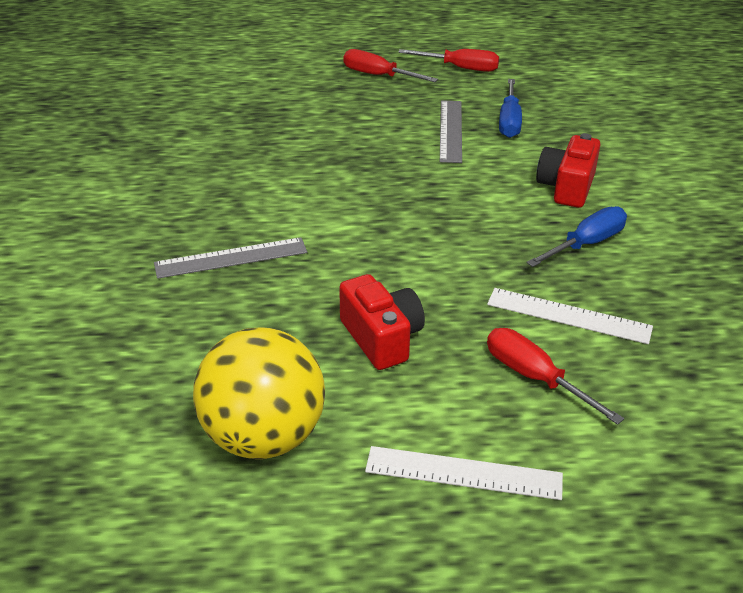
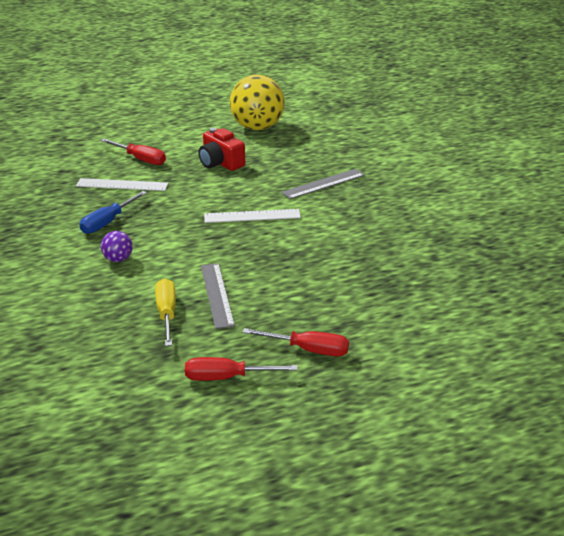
camera: 165 degrees right, 5 degrees down
(463, 473) = (170, 129): white ruler -> white ruler (252, 216)
(509, 121) = (166, 313): blue screwdriver -> yellow screwdriver
(566, 187) = (118, 259): red camera -> purple ball

